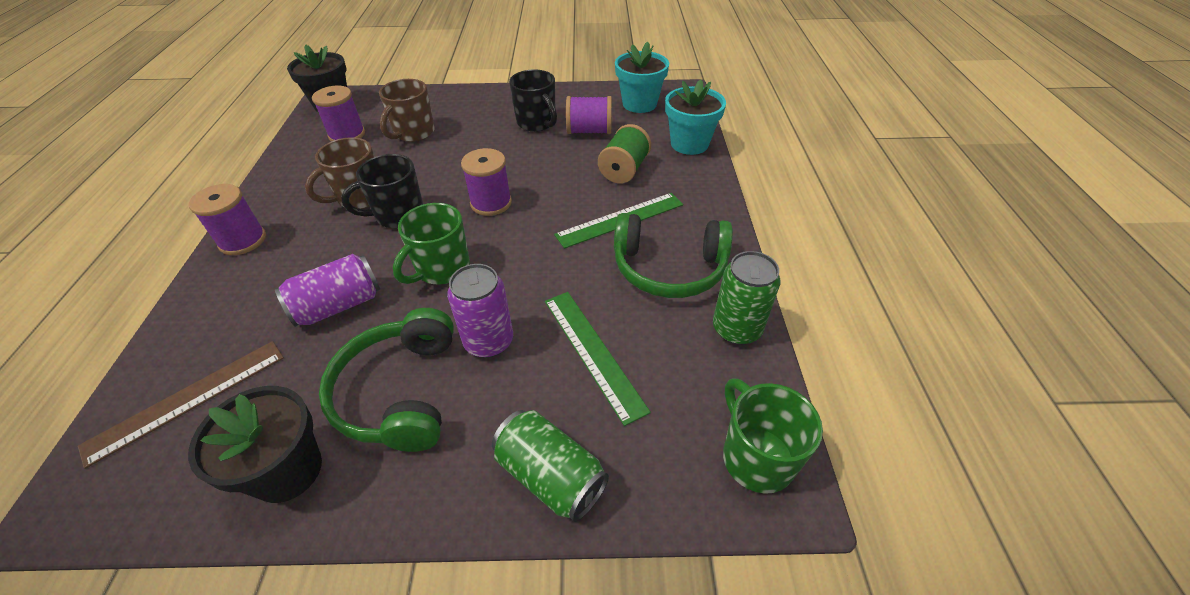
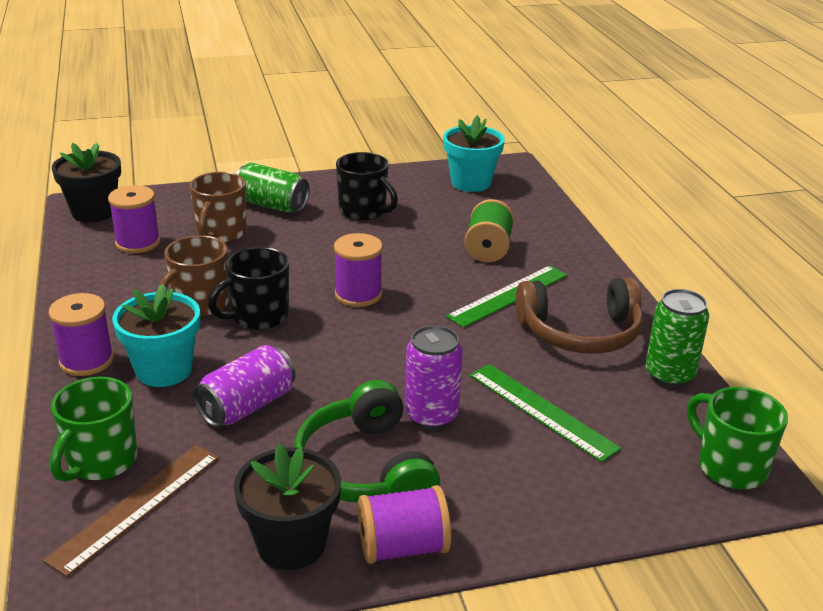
camera: 15 degrees left, 15 degrees down
(442, 269) = (341, 360): green mug -> green mug (100, 462)
(550, 476) = (553, 508): green can -> green can (272, 205)
(589, 131) = (429, 215): purple spool -> purple spool (402, 547)
(669, 268) = (580, 332): green headphones -> brown headphones
(689, 144) = (546, 218): turquoise flower pot -> turquoise flower pot (164, 370)

